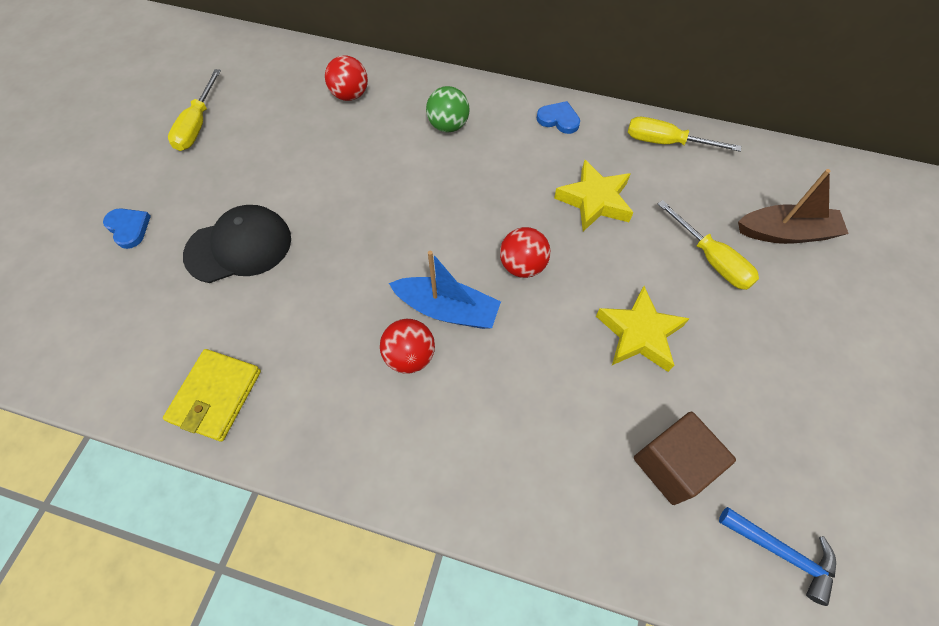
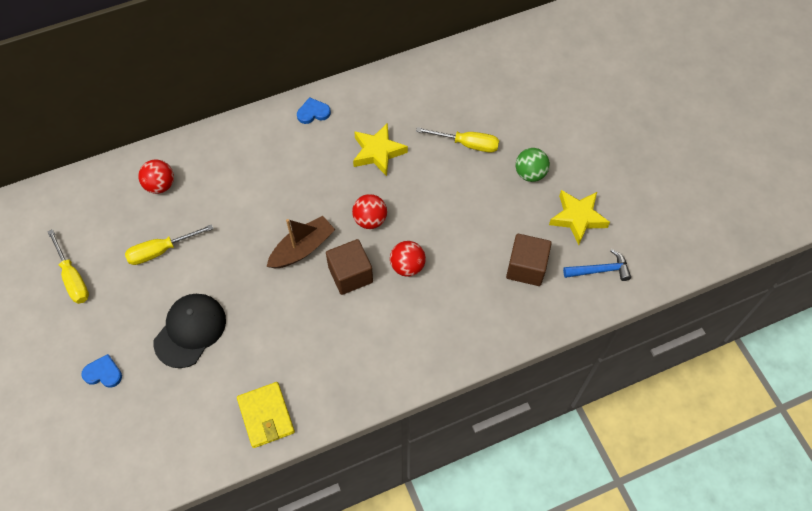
camera: 40 degrees left, 0 degrees up
(410, 356) = (353, 314): red ball -> red ball (407, 266)
(447, 309) = (350, 274): blue boat -> brown cube
(448, 126) = (247, 163): green ball -> green ball (530, 173)
(639, 334) = (461, 213): yellow star -> yellow star (577, 218)
(666, 142) = (389, 86): yellow screwdriver -> yellow screwdriver (161, 251)
(785, 233) = (494, 101): brown boat -> brown boat (302, 248)

